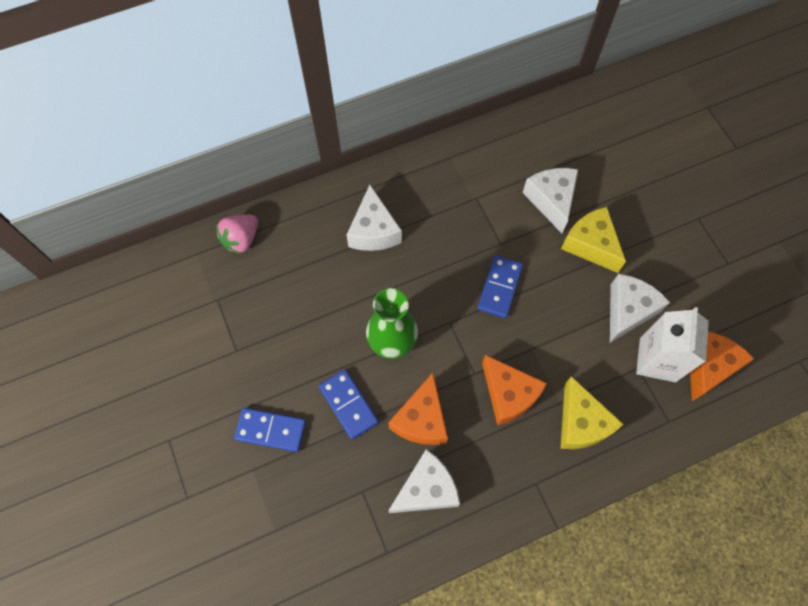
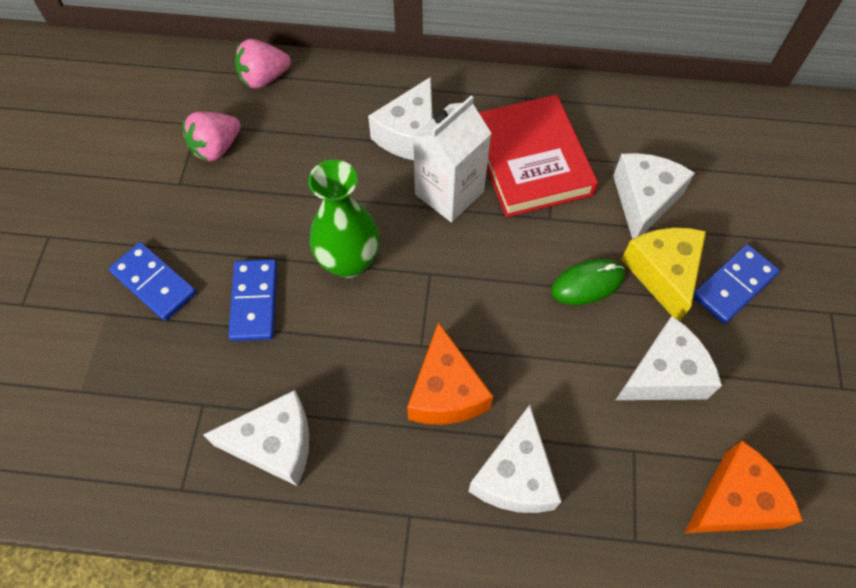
camera: 30 degrees right, 5 degrees down
(244, 310) = (216, 148): none -> pink strawberry
(421, 419) = (323, 362): orange cheese -> none
(464, 209) = (530, 161): none -> red book
(500, 288) = (515, 266): blue domino -> blue domino (734, 286)
(550, 276) = (587, 283): none -> green mouse
(581, 423) = (515, 476): yellow cheese -> white cheese
(657, 359) = (667, 455): white carton -> white carton (449, 193)

